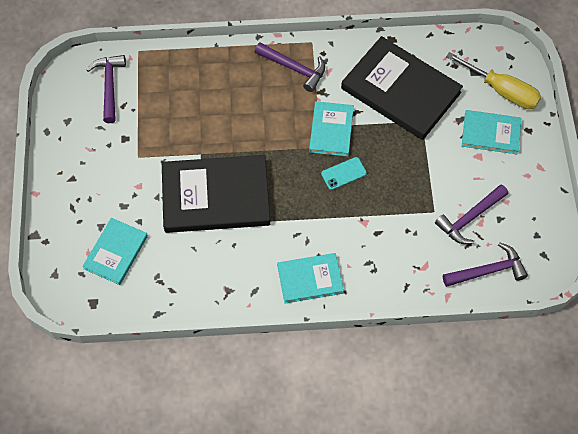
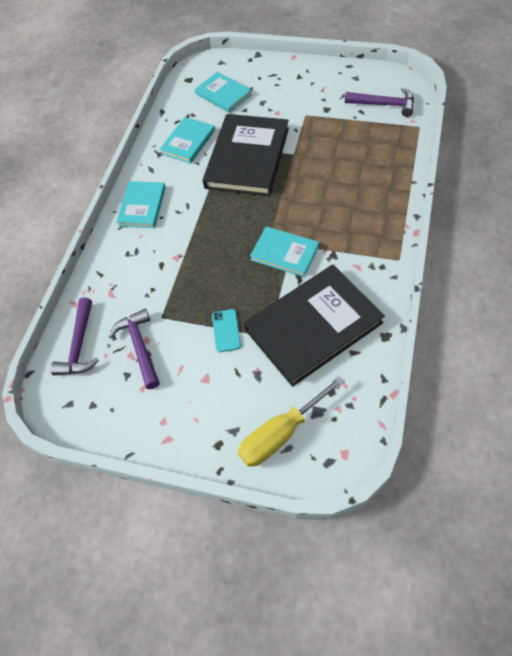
camera: 115 degrees right, 5 degrees down
(294, 68) = (368, 238): purple hammer -> none
(343, 173) = (233, 252): turquoise phone -> turquoise phone (226, 330)
(490, 133) = (228, 401): turquoise book -> turquoise book (188, 142)

